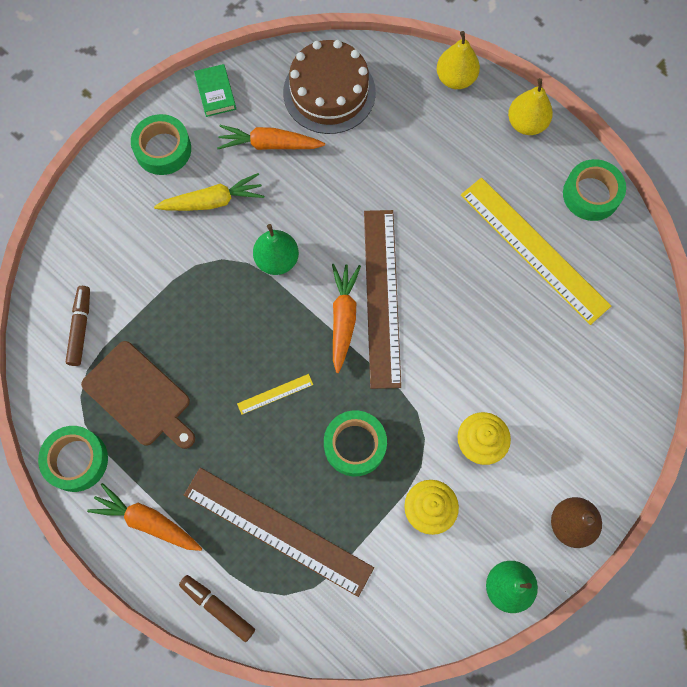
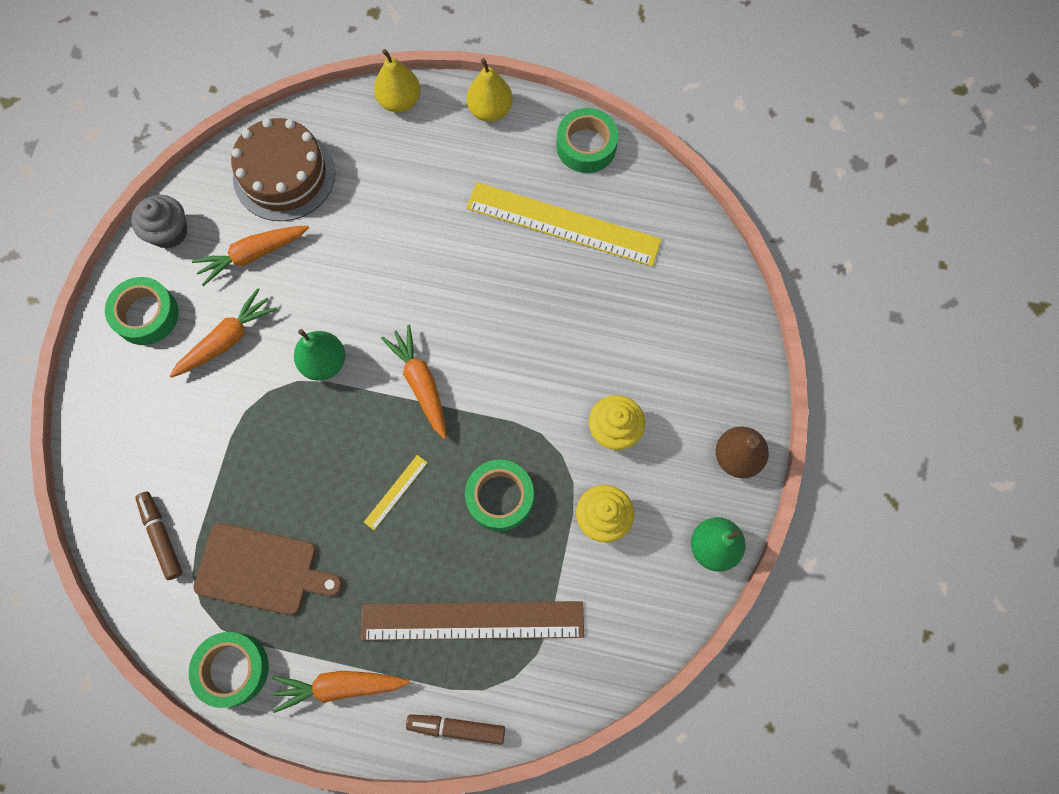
camera: 30 degrees left, 0 degrees up
(212, 201) = (226, 340): yellow carrot -> orange carrot
(215, 93) = (169, 232): green book -> grey cupcake
(381, 297) = (446, 344): brown ruler -> none

